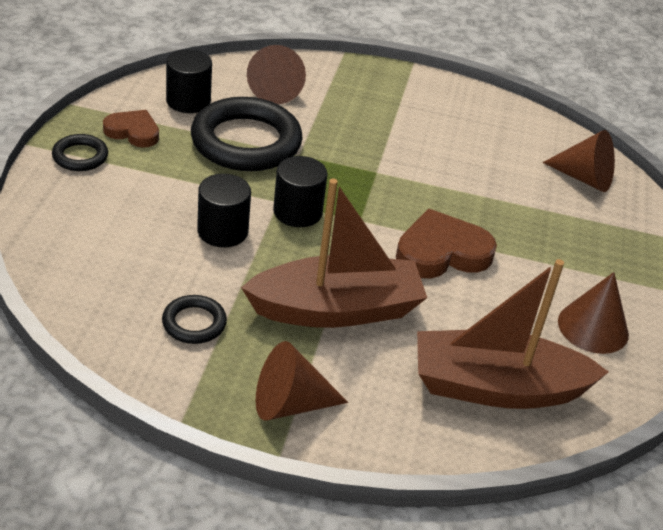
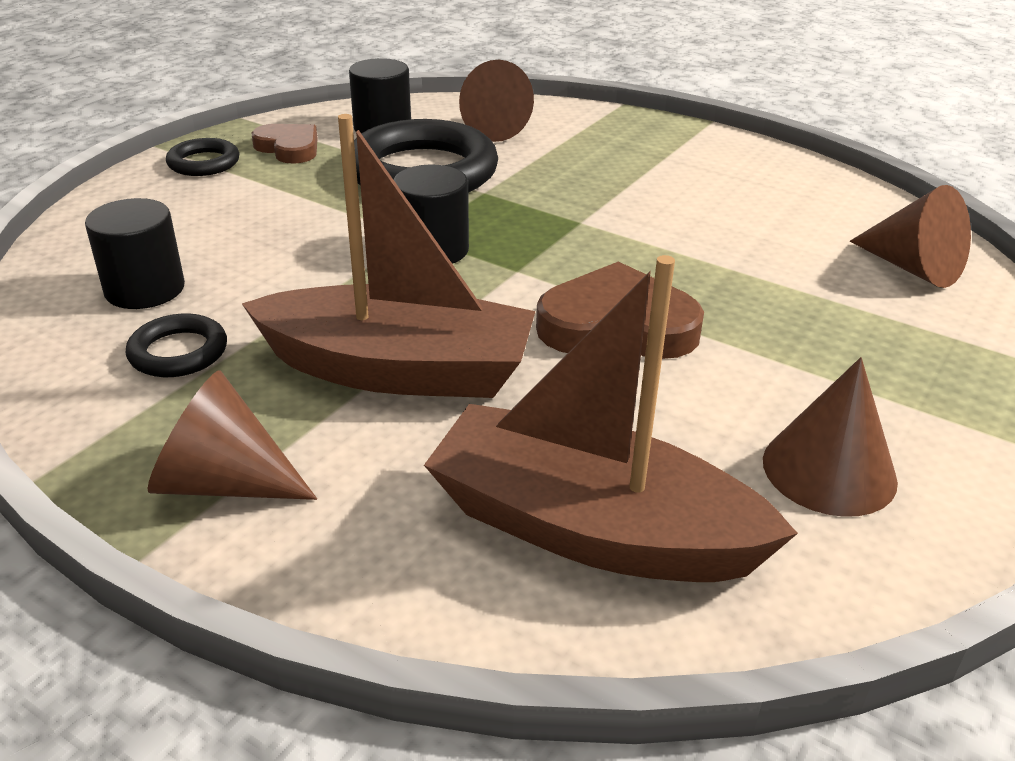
camera: 25 degrees right, 5 degrees down
(222, 231) = (311, 256): black cylinder -> black cylinder (145, 289)

